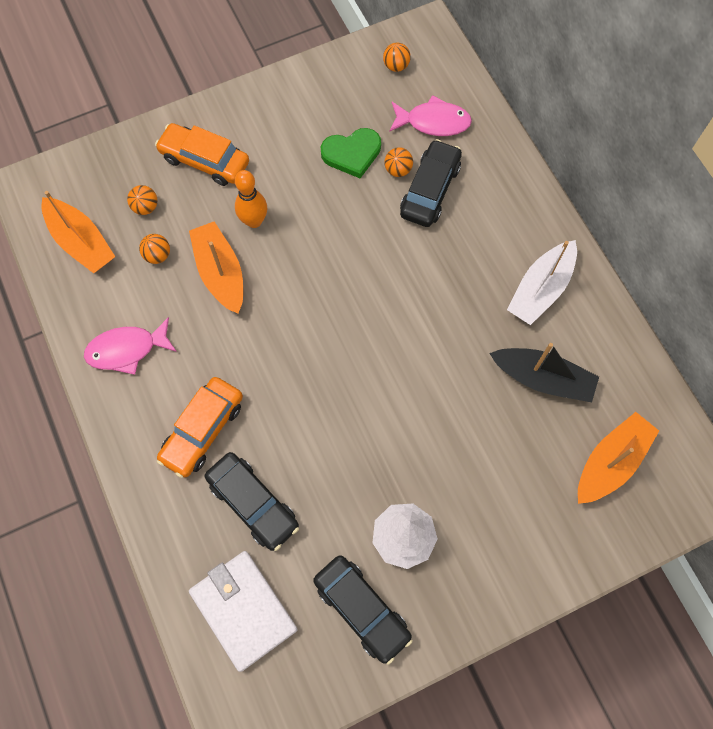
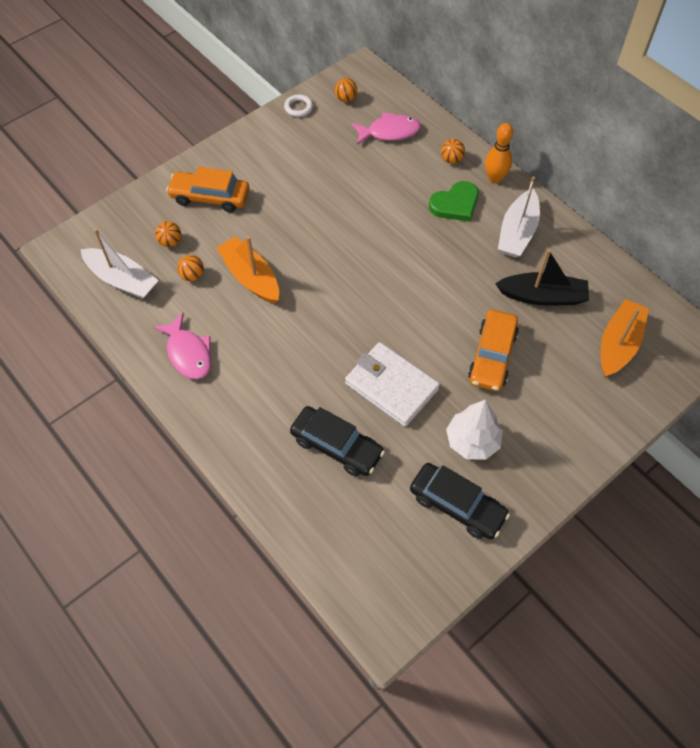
camera: 15 degrees left, 10 degrees down
(81, 242) = (122, 280): orange boat -> white boat
(127, 350) = (188, 353): pink fish -> pink fish turned 90 degrees counterclockwise
(203, 430) = (274, 400): orange car -> orange car (492, 356)
(243, 610) = (356, 532): white wallet -> white wallet (391, 386)
(254, 221) = (266, 233): orange bowling pin -> orange bowling pin (494, 178)
(338, 66) = (298, 108): none -> white ring
(352, 154) = (331, 167): green heart -> green heart (455, 204)
(398, 170) = (373, 171): orange ball -> orange ball (451, 159)
(430, 190) = (404, 180): black car -> none

